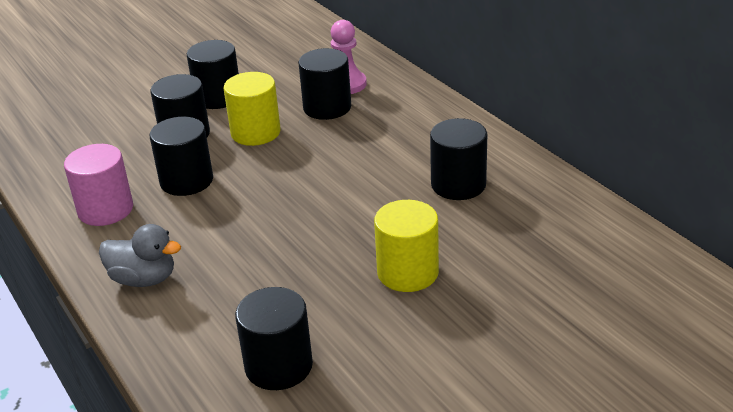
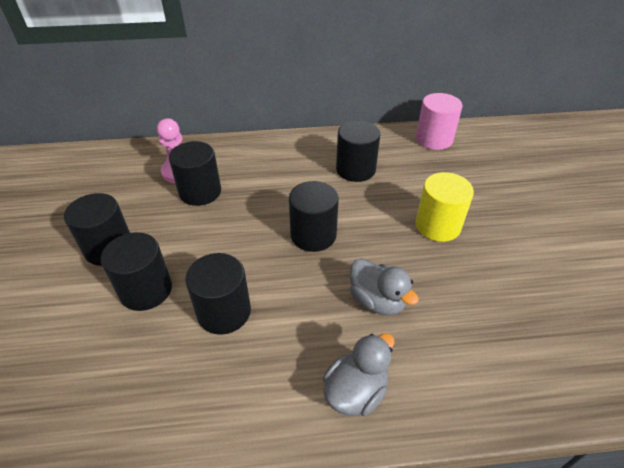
camera: 65 degrees left, 10 degrees up
(105, 210) = (217, 393): pink cylinder -> pink cylinder (434, 139)
(255, 132) = (193, 242): yellow cylinder -> none
(257, 261) = (377, 300): none -> grey duck
(278, 366) = (515, 330): black cylinder -> black cylinder (313, 235)

